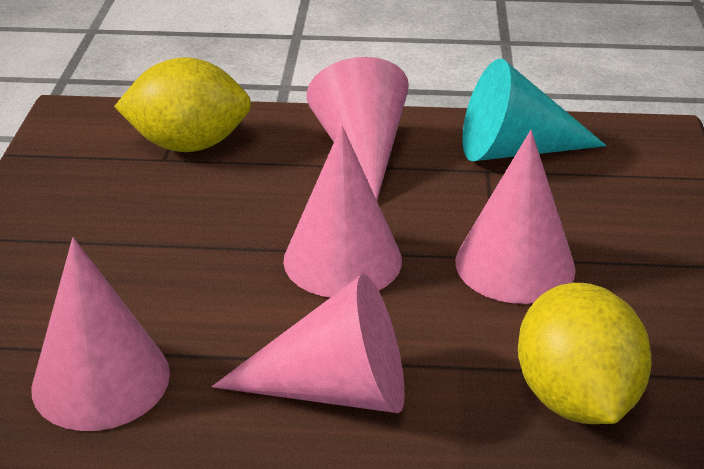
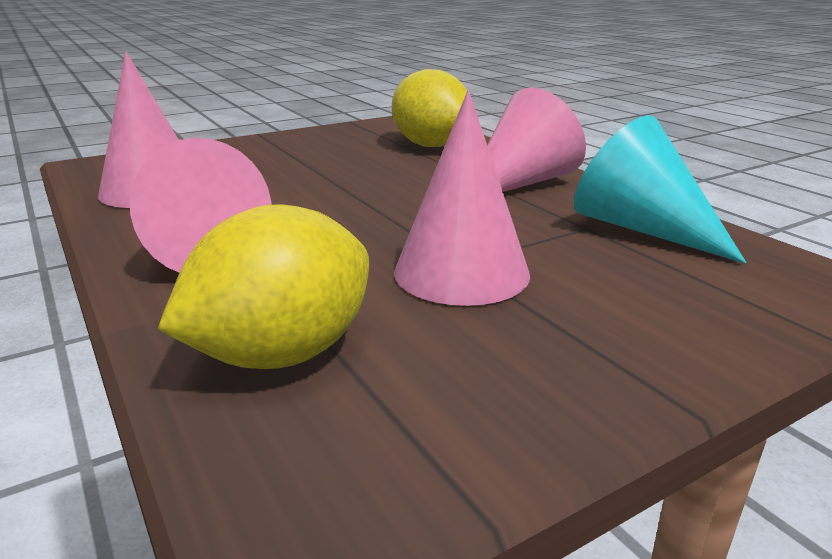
camera: 55 degrees right, 10 degrees down
(342, 259) = (368, 213): pink cone -> none

